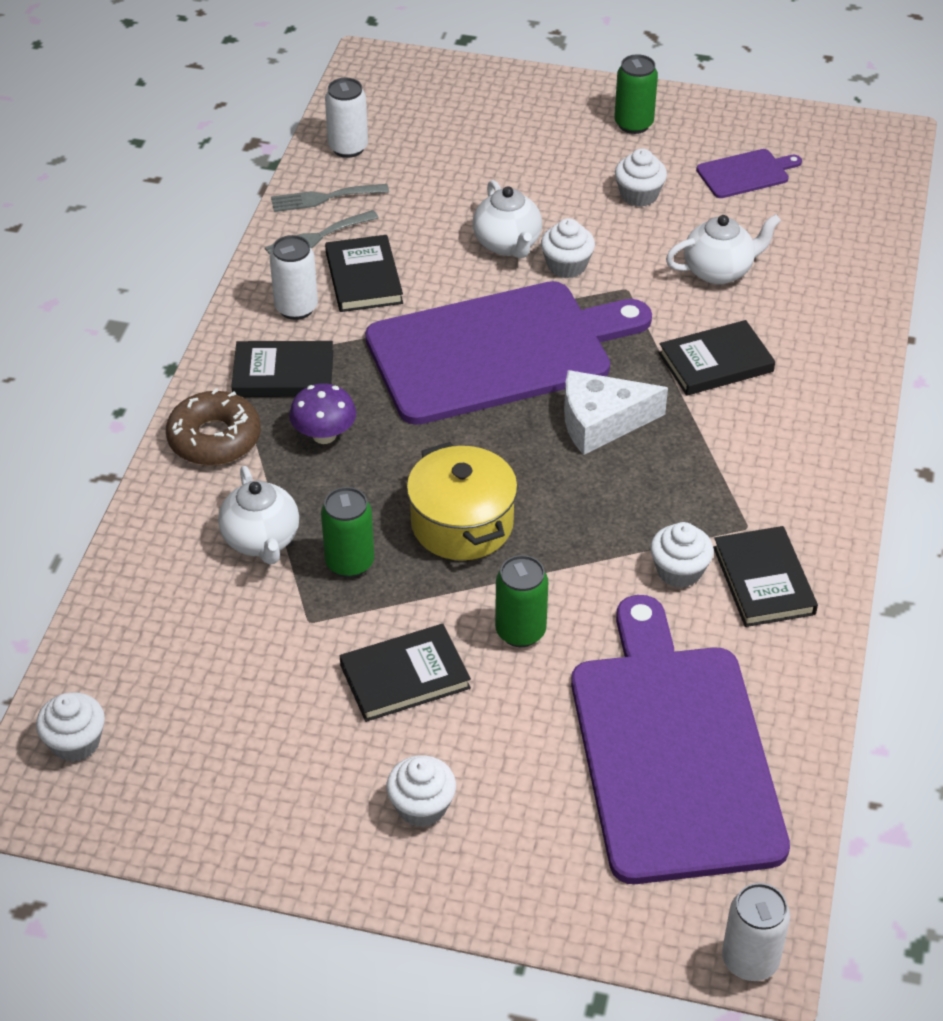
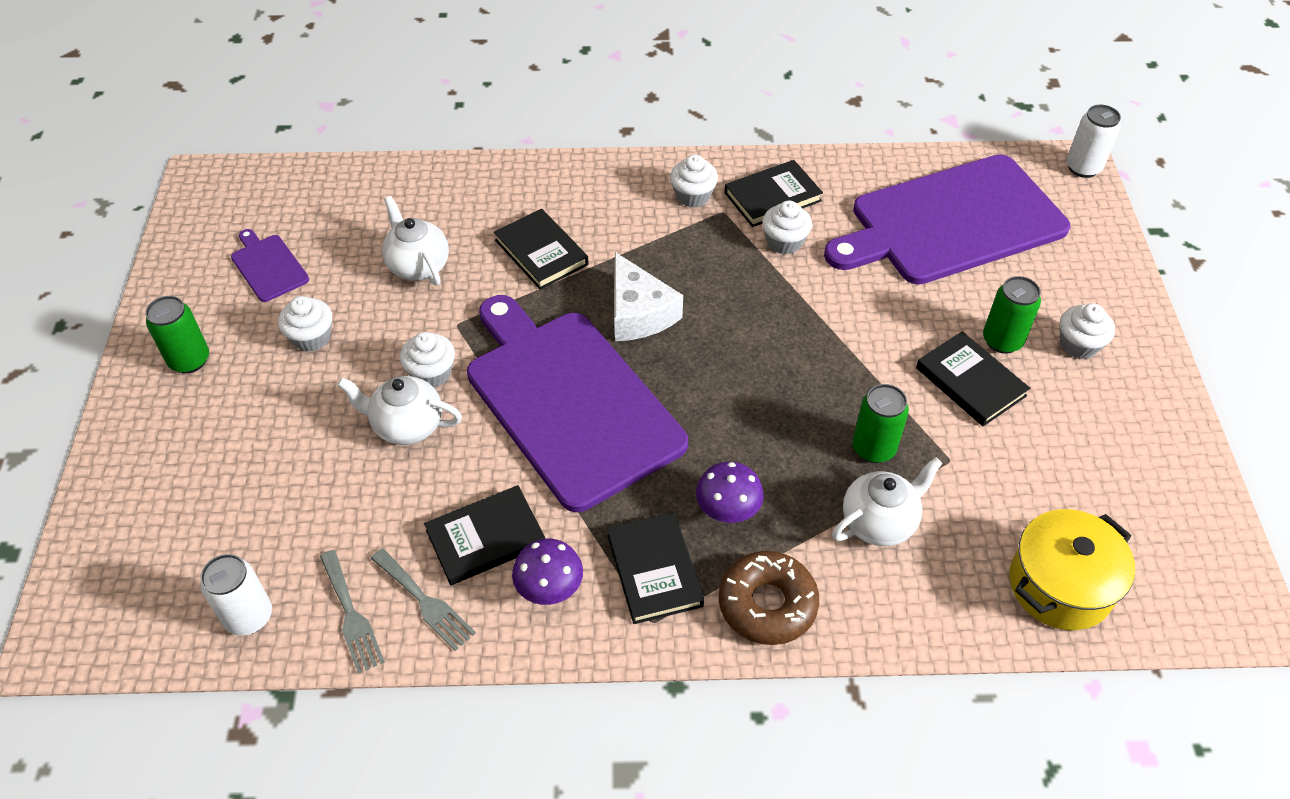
camera: 105 degrees left, 5 degrees up
(75, 742) = (1168, 594): white cupcake -> white cupcake (693, 196)
(296, 308) = (549, 588): white can -> purple mushroom
(462, 524) = (794, 381): yellow pot -> yellow pot (1060, 585)
(507, 244) = (407, 426): white teapot -> white teapot turned 135 degrees counterclockwise
(520, 631) = (889, 321): green can -> green can (1002, 341)

